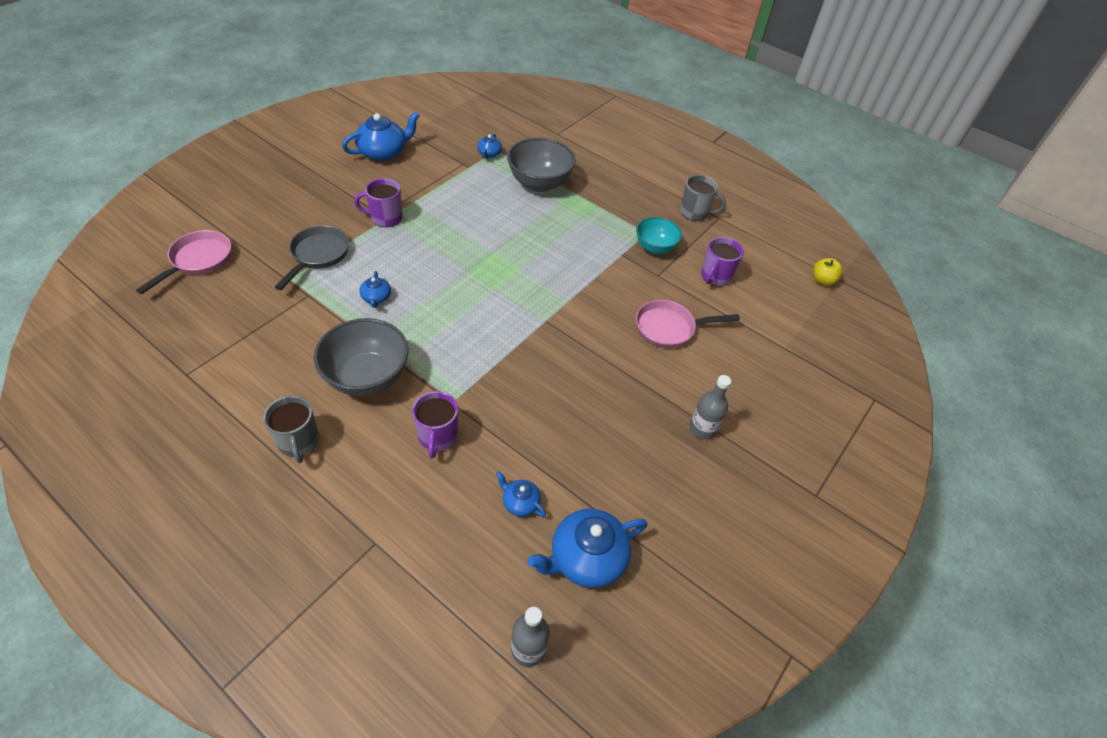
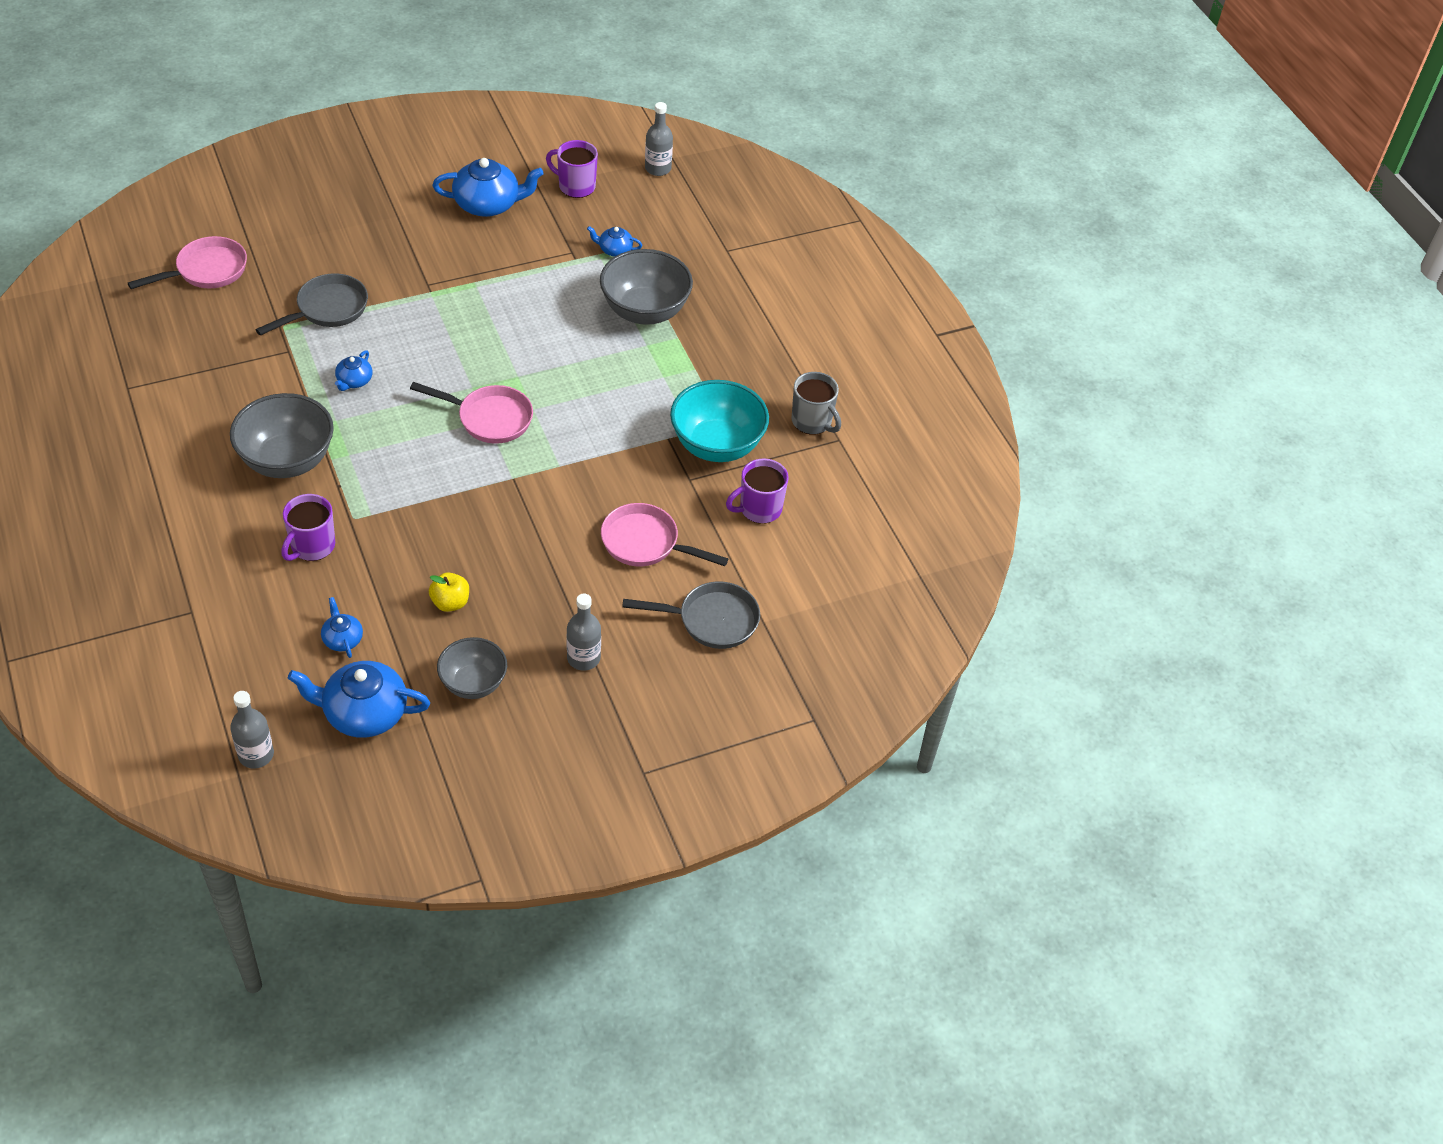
camera: 30 degrees right, 0 degrees up
(299, 442) = (185, 495): grey mug -> none
(385, 218) = (430, 291): purple mug -> purple mug (575, 186)
(476, 101) = (658, 168): none -> grey bottle
(489, 154) = (614, 250): blue teapot -> blue teapot turned 60 degrees clockwise
(496, 286) = (489, 418): none -> pink pan
(646, 488) = (473, 683): none -> grey bowl
(655, 248) = (717, 445): turquoise bowl -> turquoise bowl, size x1.58
(755, 362) = (711, 620): none -> grey pan
(822, 280) = (896, 568): yellow apple -> yellow apple (450, 602)

